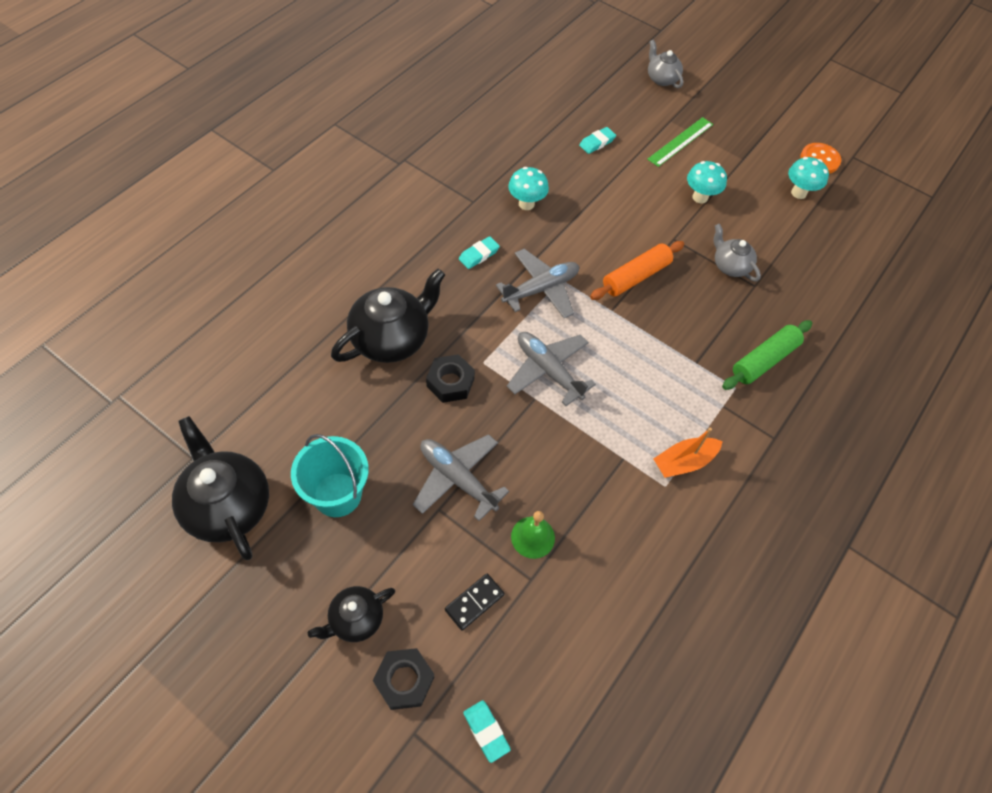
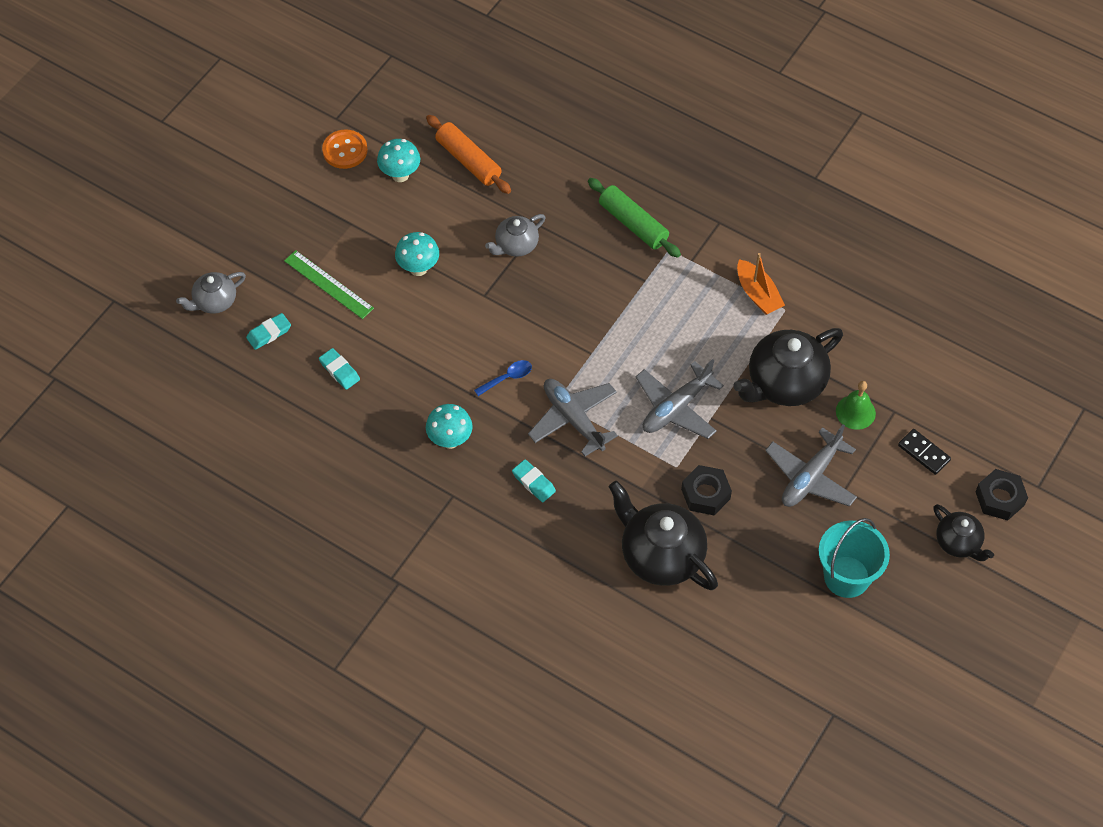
camera: 90 degrees left, 0 degrees up
(227, 505) = (876, 670): black teapot -> black teapot (784, 383)
(486, 731) = (1024, 435): turquoise eraser -> turquoise eraser (269, 333)
(586, 247) = (507, 378): none -> blue spoon
(636, 277) = (543, 331): orange rolling pin -> orange rolling pin (468, 160)

